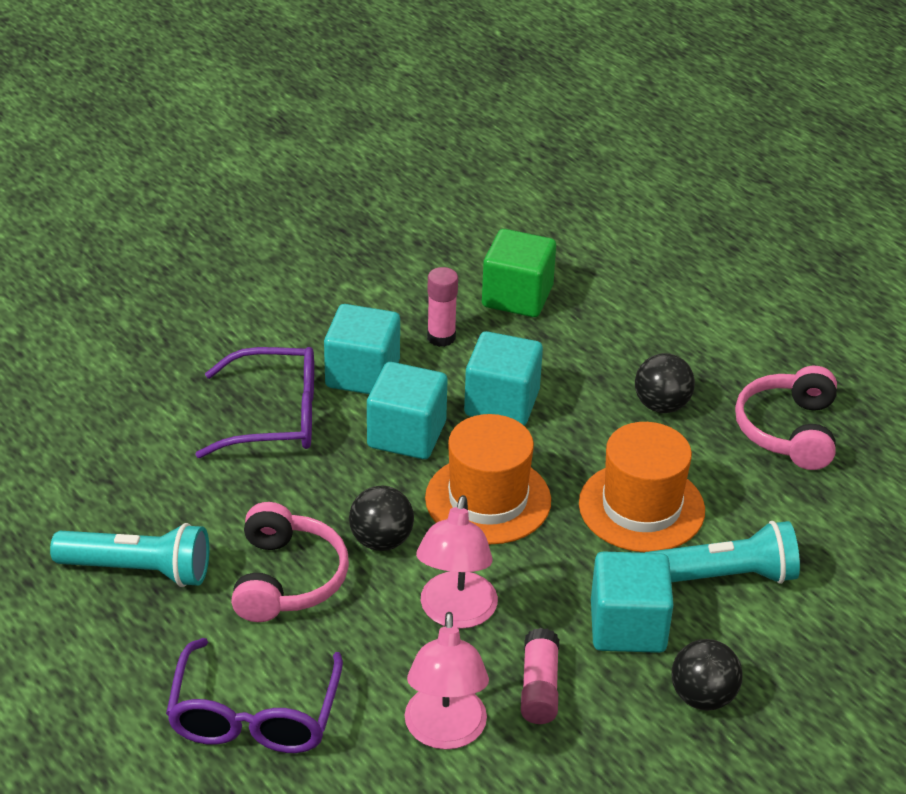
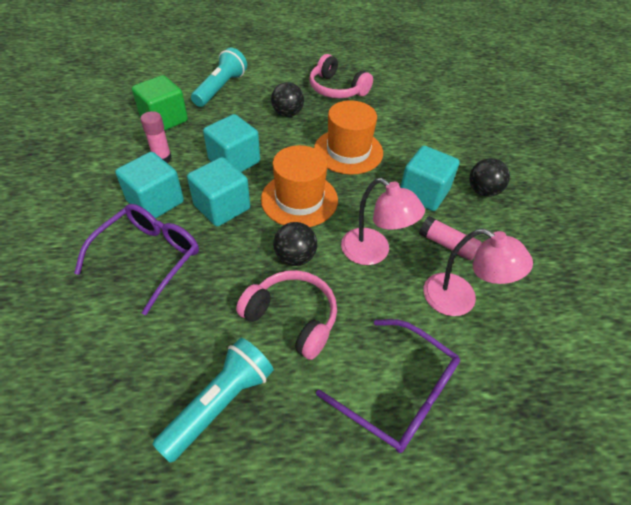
camera: 60 degrees left, 10 degrees up
(723, 576) = (411, 148): turquoise flashlight -> turquoise flashlight (220, 88)

